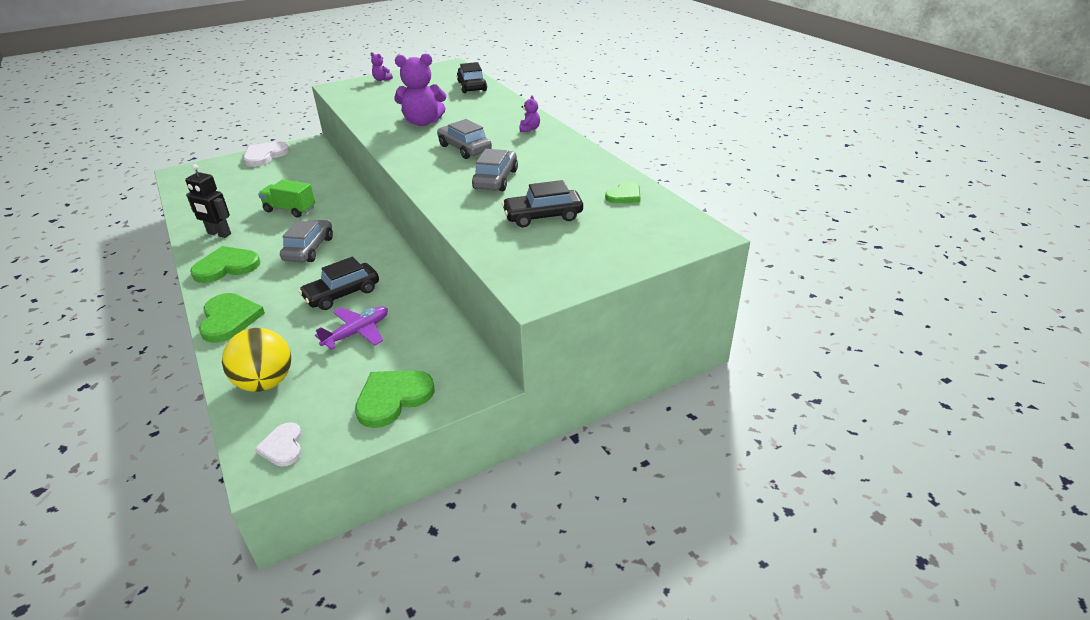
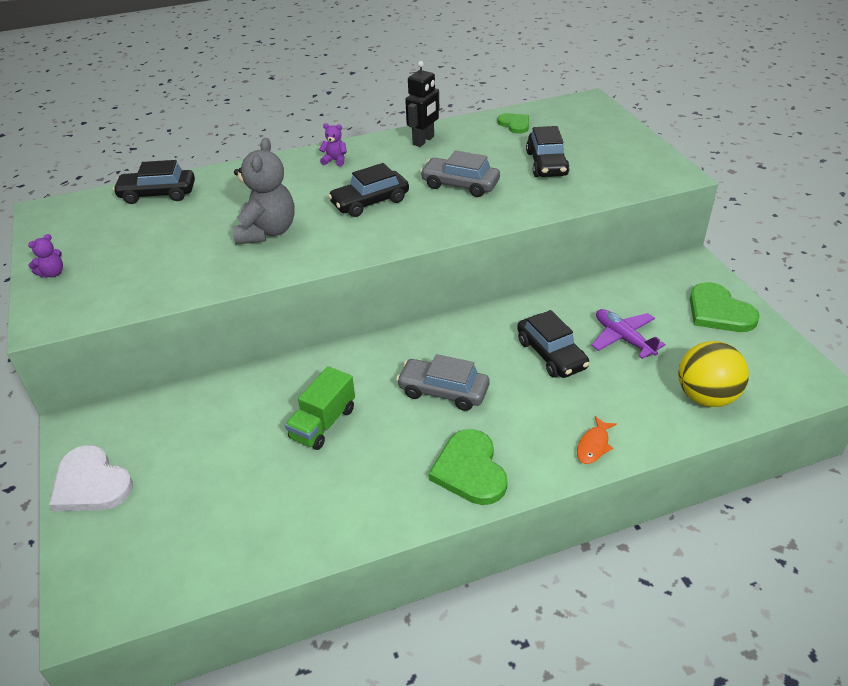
camera: 80 degrees left, 5 degrees up
(219, 234) = (370, 497): black robot -> black robot (423, 140)
(229, 319) = (593, 445): green heart -> orange fish
(283, 446) = (790, 373): white heart -> none
(423, 122) = (267, 232): purple teddy bear -> grey teddy bear
(464, 148) = (370, 202): grey car -> black car

